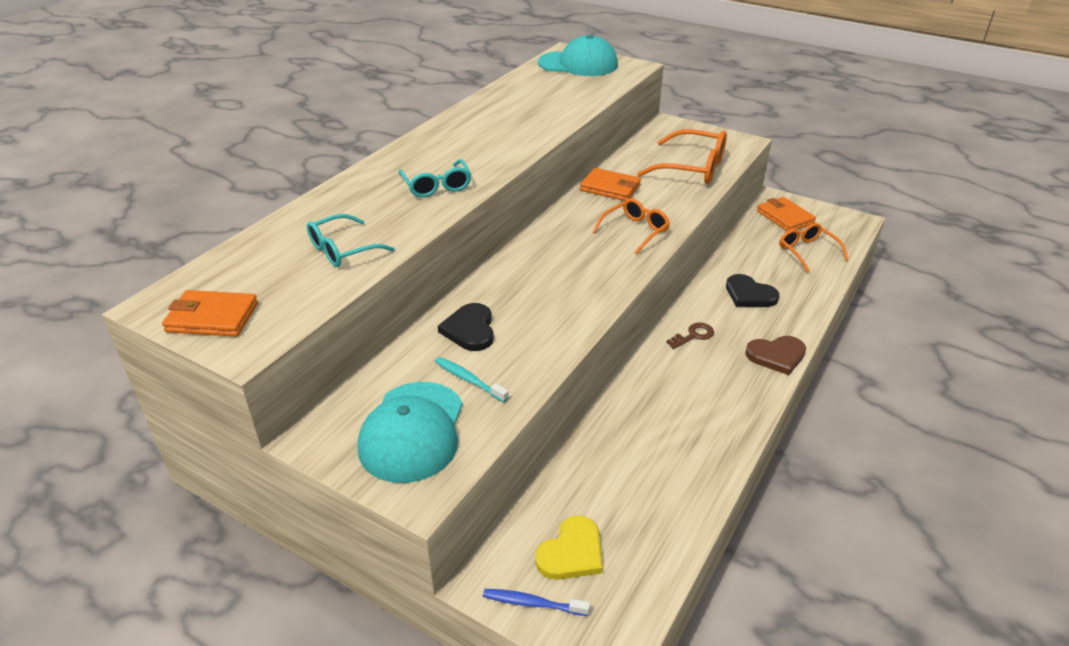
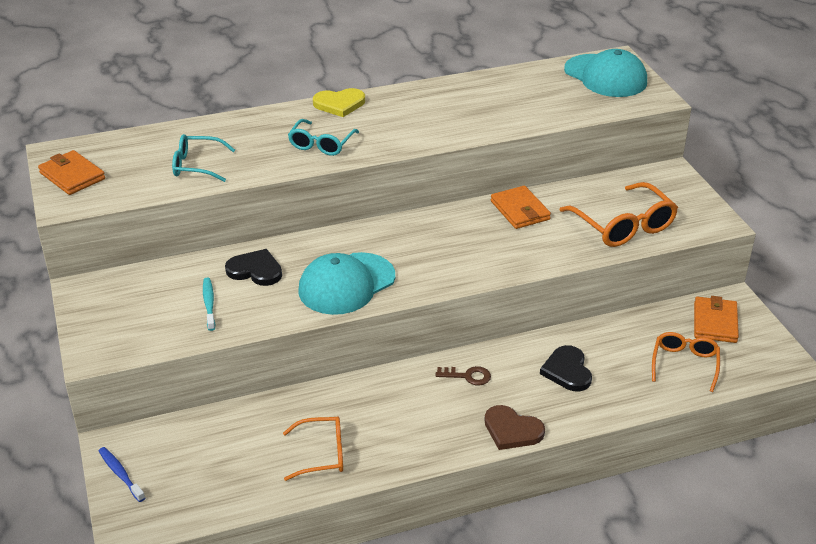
camera: 40 degrees right, 0 degrees up
(412, 431) = (135, 317): turquoise cap -> turquoise cap (346, 284)
(470, 329) = (255, 270): black heart -> black heart turned 75 degrees clockwise
(571, 552) = (179, 462): yellow heart -> yellow heart (339, 104)
(635, 231) = (483, 257): orange glasses -> orange glasses (322, 454)

